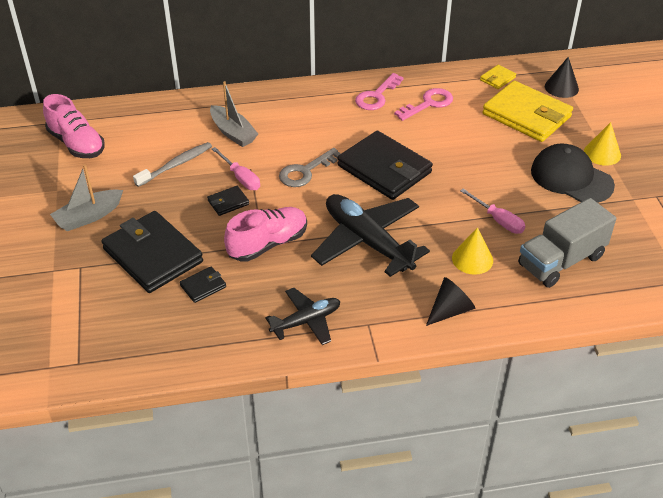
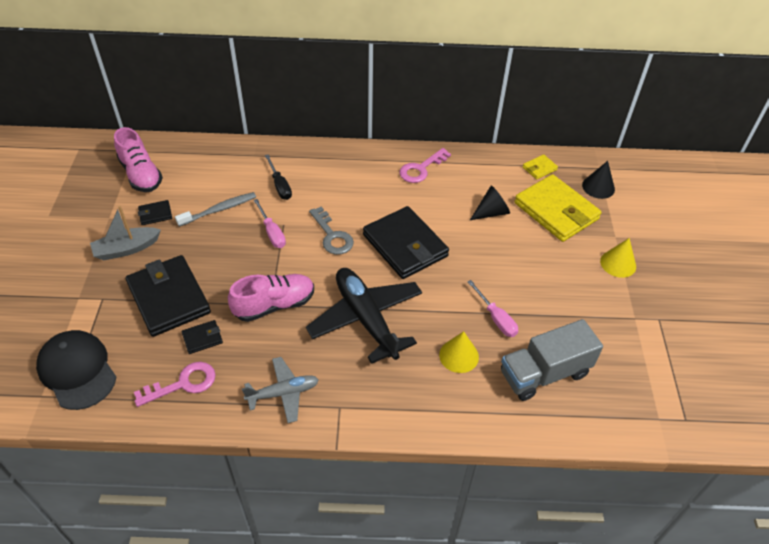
camera: 10 degrees right, 5 degrees up
(228, 202) = (253, 256): black wallet -> black wallet (155, 214)
(233, 133) = (280, 186): grey boat -> black screwdriver
(305, 171) = (332, 236): grey key -> grey key turned 90 degrees counterclockwise
(306, 321) = (283, 393): black plane -> grey plane
(428, 104) = (466, 184): pink key -> pink key (183, 384)
(450, 310) = (421, 407): black cone -> black cone (491, 212)
(571, 178) = (580, 285): black cap -> black cap (77, 371)

